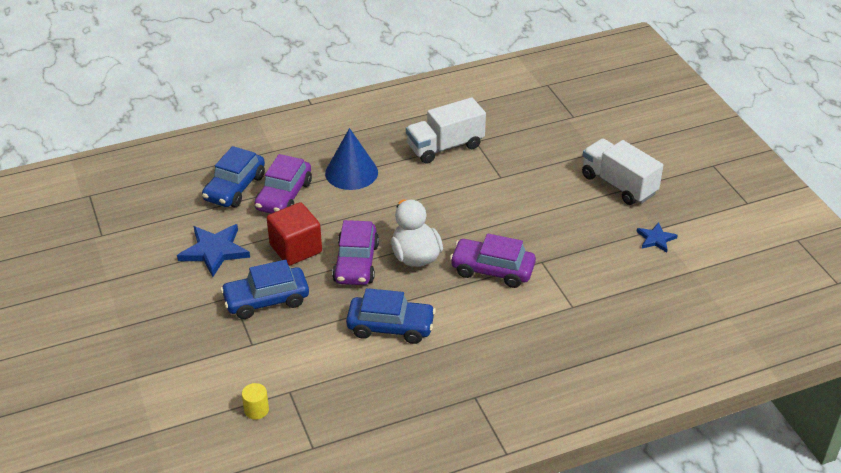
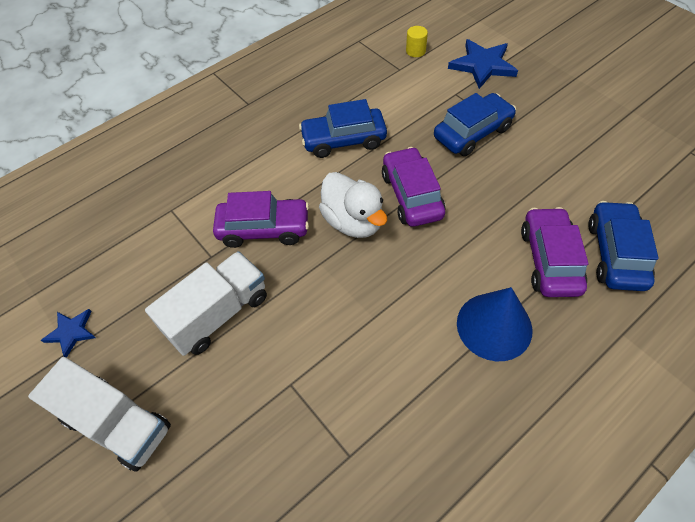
camera: 165 degrees right, 15 degrees up
(214, 251) = (563, 167): blue star -> blue star (482, 65)
(296, 249) = (484, 193): red cube -> none
(445, 147) = (391, 425): white truck -> white truck (218, 314)

